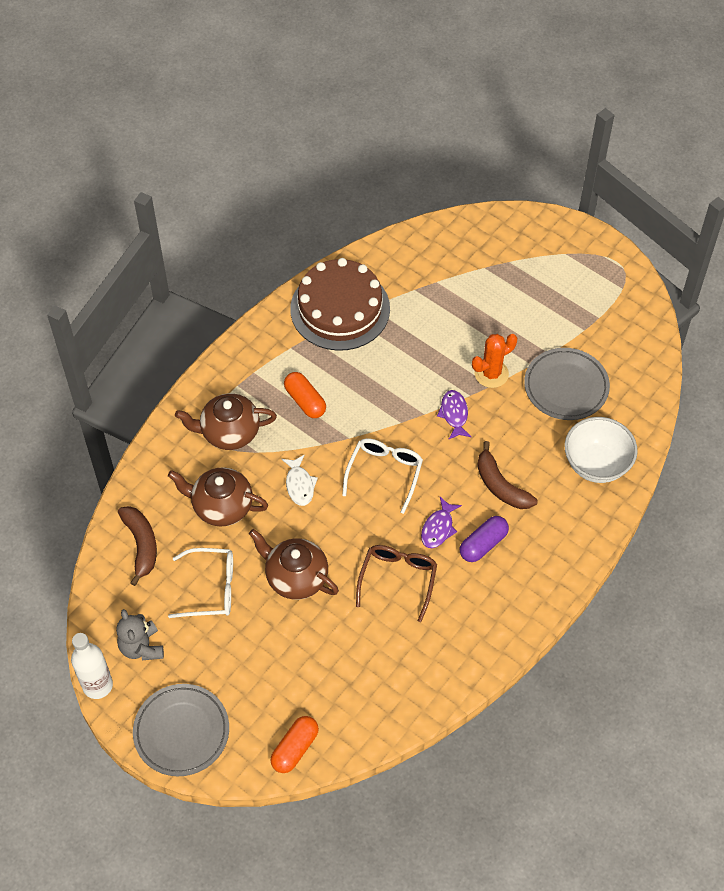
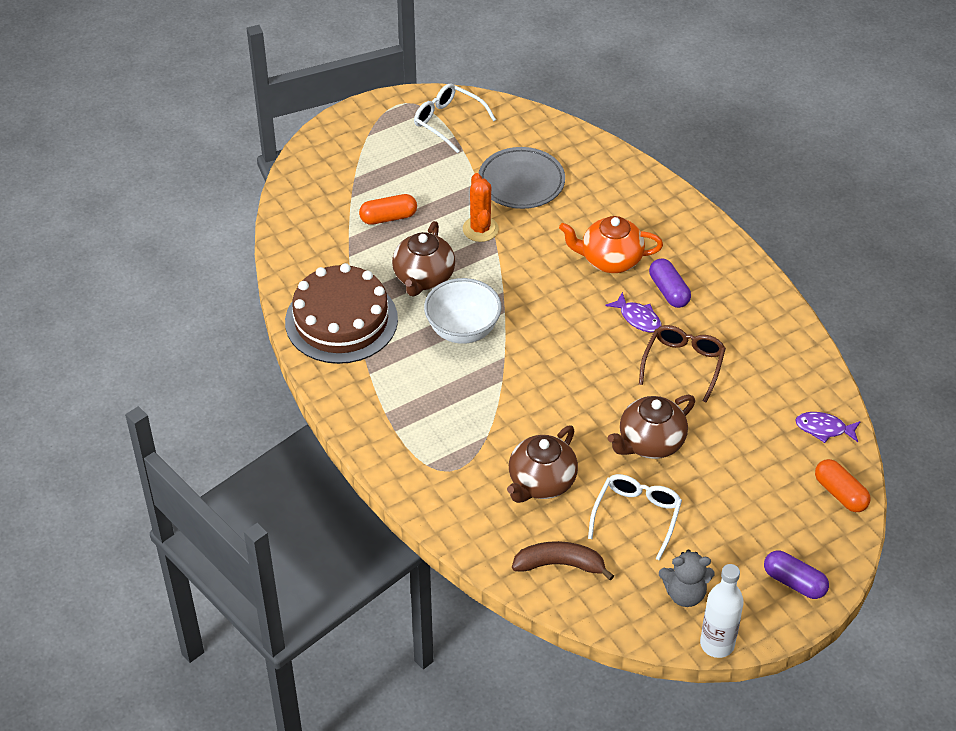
camera: 70 degrees left, 10 degrees down
(181, 732) = (794, 582): grey plate -> purple capsule
(229, 432) = (452, 453): brown teapot -> brown teapot (423, 278)
(299, 485) = (543, 411): white fish -> none
(305, 401) = (442, 379): orange capsule -> orange capsule (388, 217)
(384, 473) = (558, 340): white glasses -> white glasses (448, 122)
(398, 579) = (683, 364): brown glasses -> brown glasses turned 75 degrees clockwise
(454, 414) = (514, 269): purple fish -> purple fish (824, 429)
(500, 485) = (610, 260): brown banana -> orange teapot
(596, 464) = (615, 188): white bowl -> white bowl (463, 330)

